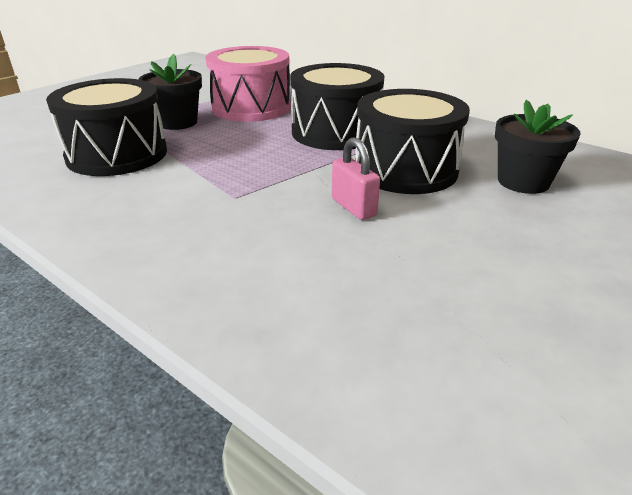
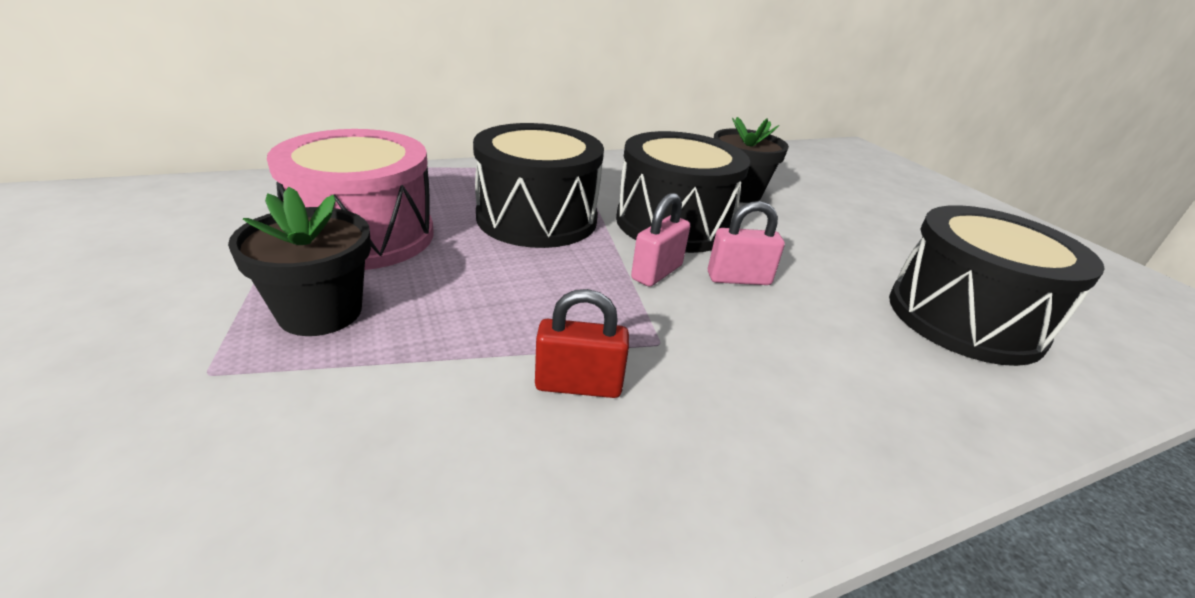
camera: 65 degrees left, 0 degrees up
(117, 154) = (382, 418): black drum -> black drum (964, 318)
(173, 185) = (578, 385): none -> red padlock
(319, 179) = (657, 272): none -> pink padlock

